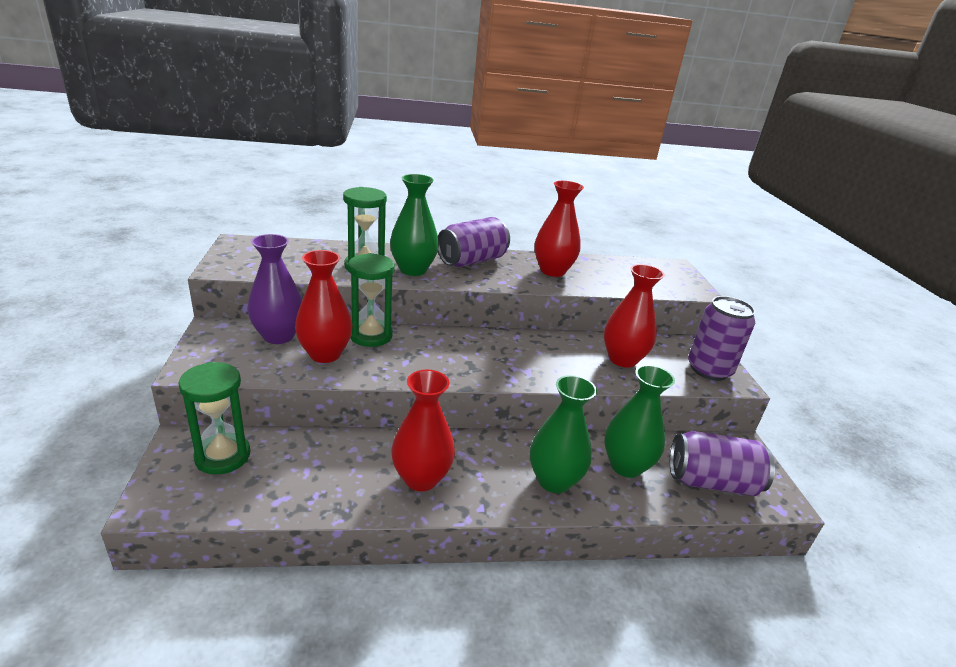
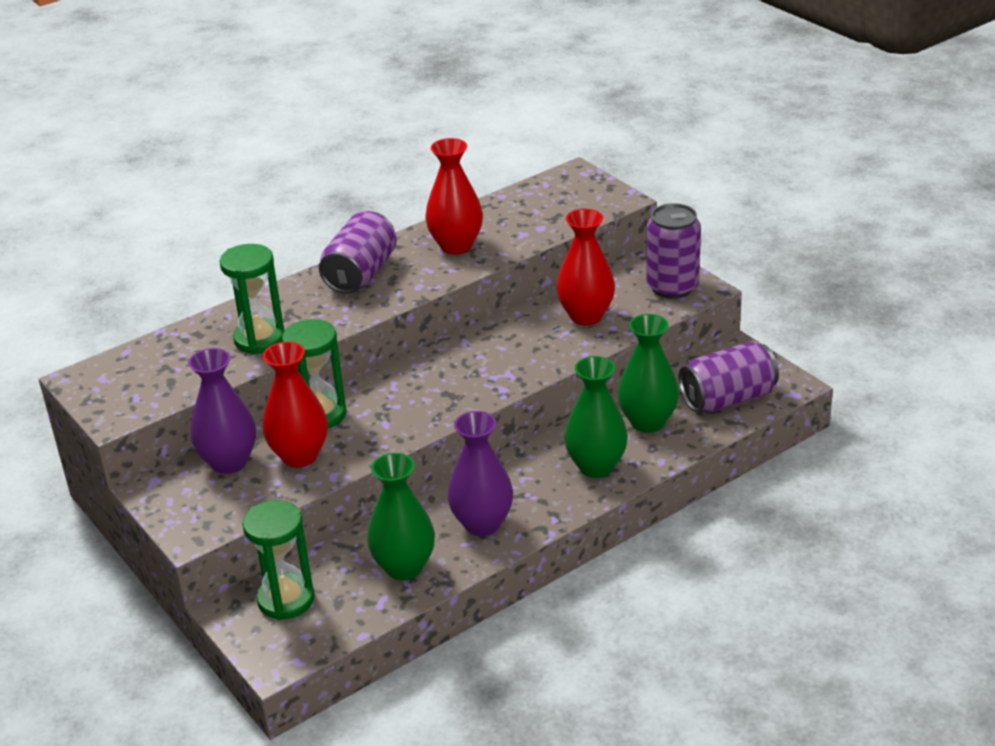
camera: 25 degrees left, 5 degrees up
(413, 270) = (313, 317): green vase -> green vase (404, 567)
(421, 478) = (482, 523): red vase -> purple vase

